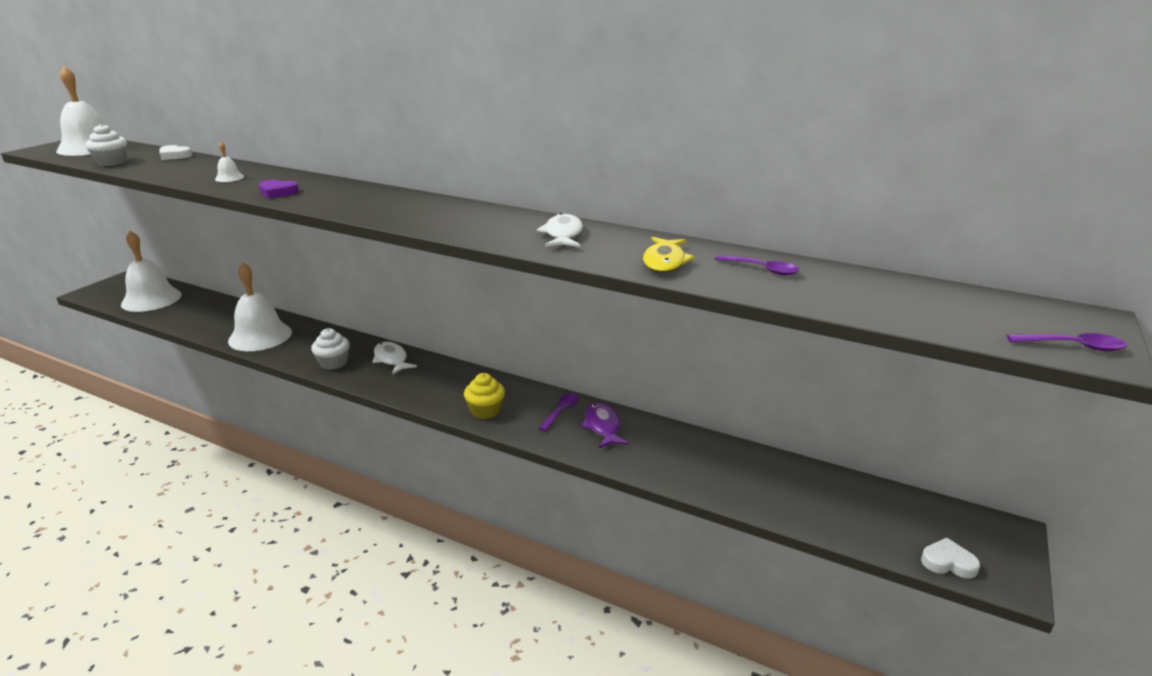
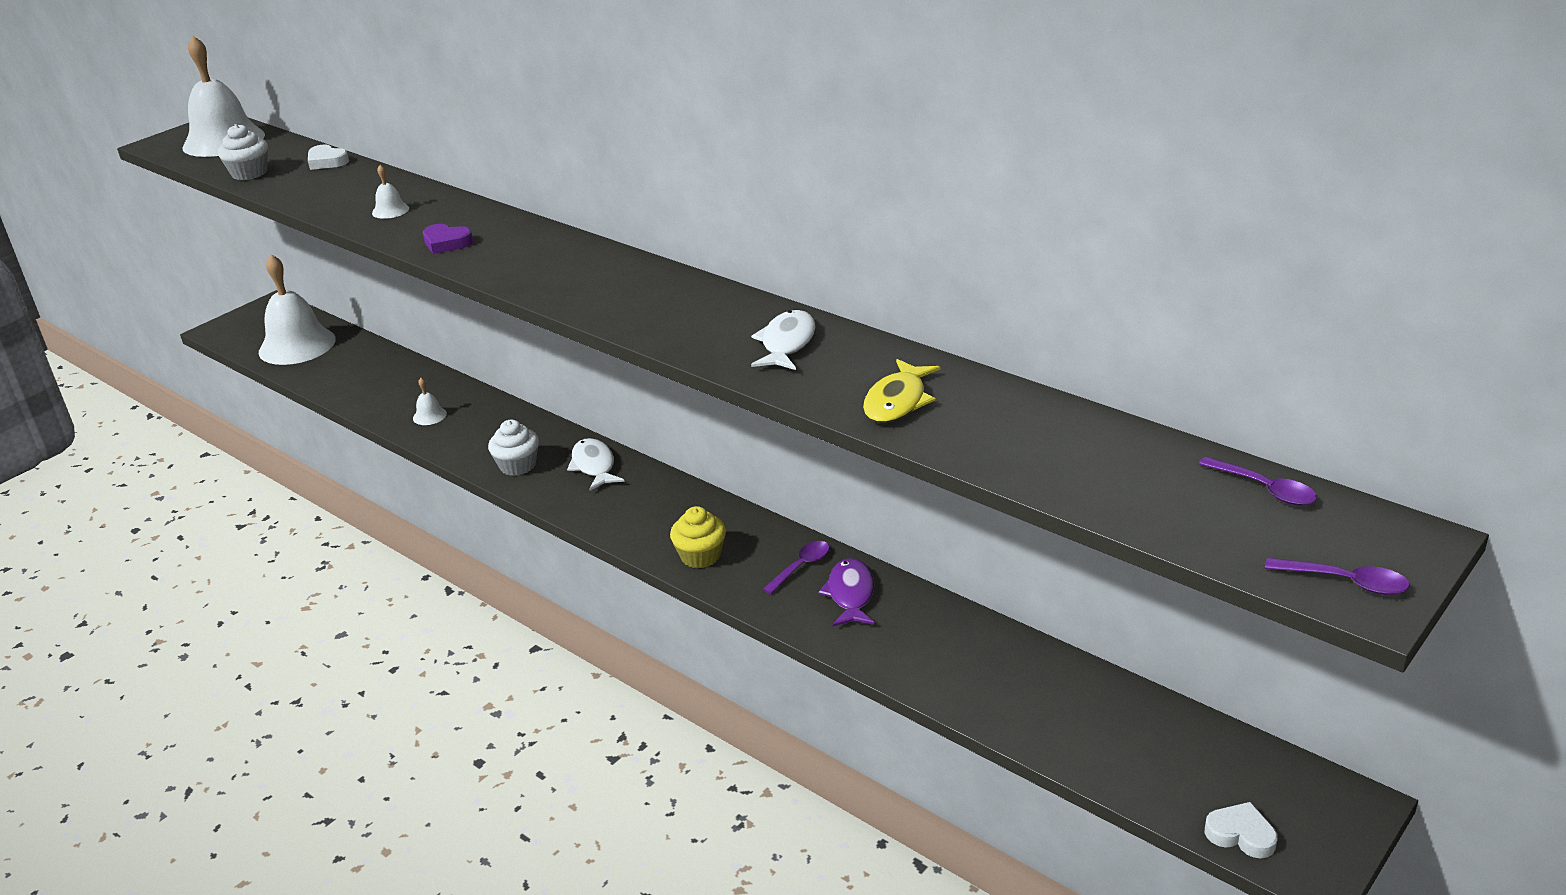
camera: 15 degrees right, 5 degrees up
(260, 336) = (429, 416): white bell -> white bell, size x0.41
(762, 269) = (1020, 424): purple spoon -> purple spoon (1265, 489)

